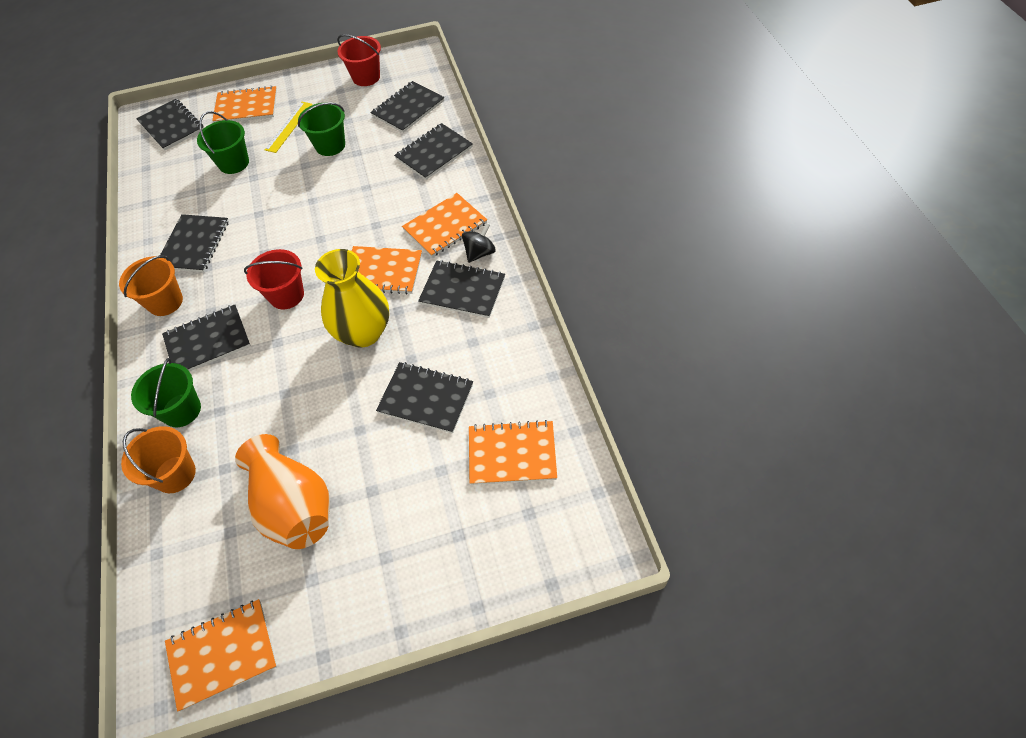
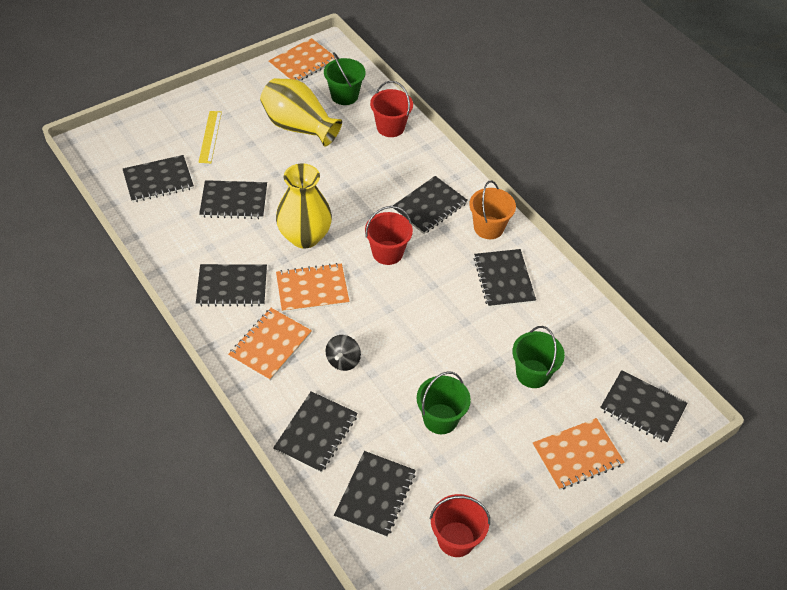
camera: 155 degrees right, 5 degrees down
(175, 474) = (390, 127): orange bucket -> red bucket
(181, 410) = (414, 161): green bucket -> green bucket (344, 96)
(289, 127) = (504, 436): yellow ruler -> yellow ruler (210, 136)
(294, 506) = (299, 127): orange vase -> yellow vase
(479, 253) = (227, 324): black spinning top -> black spinning top (343, 360)
(512, 454) = (158, 180): orange notebook -> black notebook

